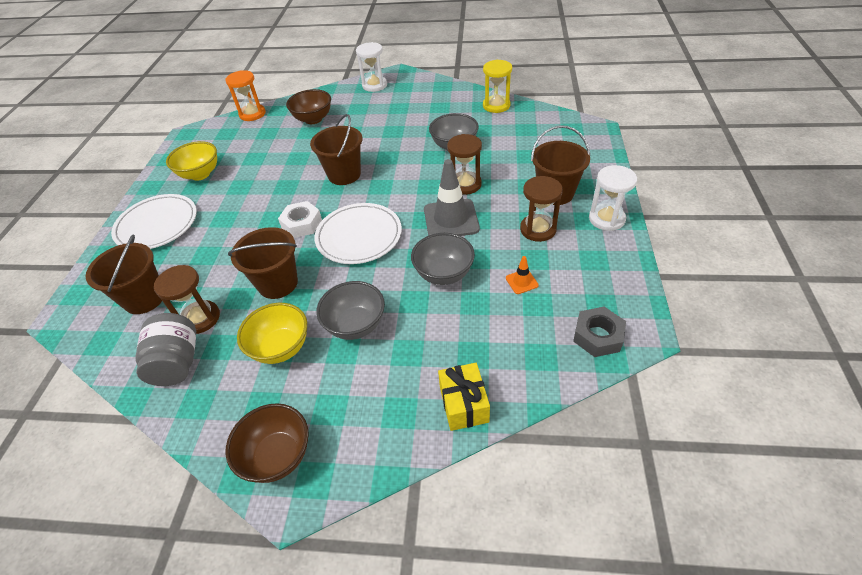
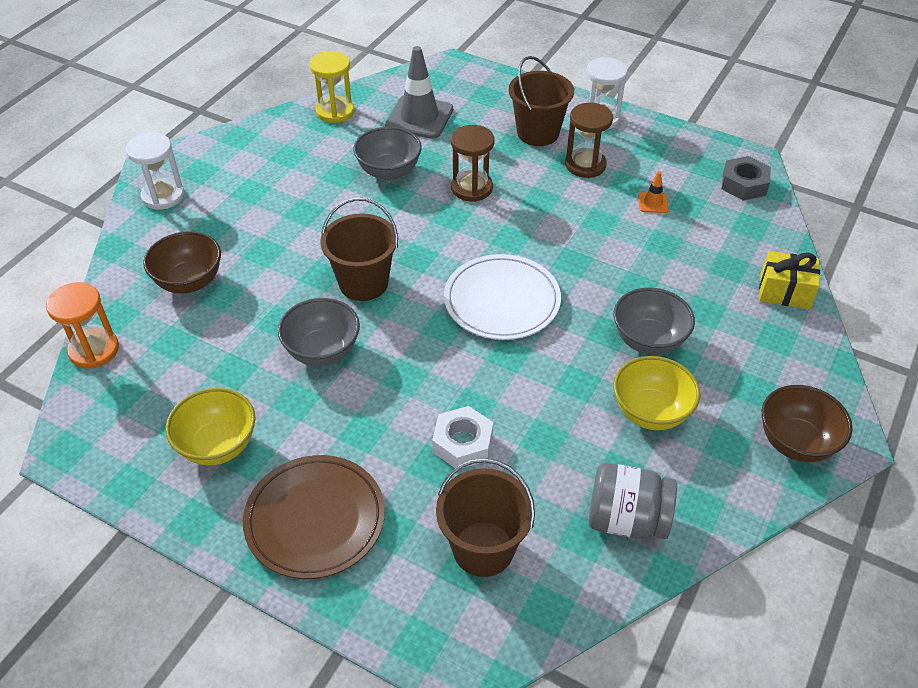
camera: 70 degrees left, 0 degrees up
(157, 225) = (315, 519): white plate -> brown plate
(200, 318) = (560, 486): brown hourglass -> none
(278, 283) = (540, 395): brown bucket -> none
(302, 224) = (439, 348): white nut -> white nut (462, 443)
(444, 274) = (610, 251): grey bowl -> grey bowl (322, 351)
(451, 219) = (525, 218): grey traffic cone -> grey traffic cone (419, 117)

